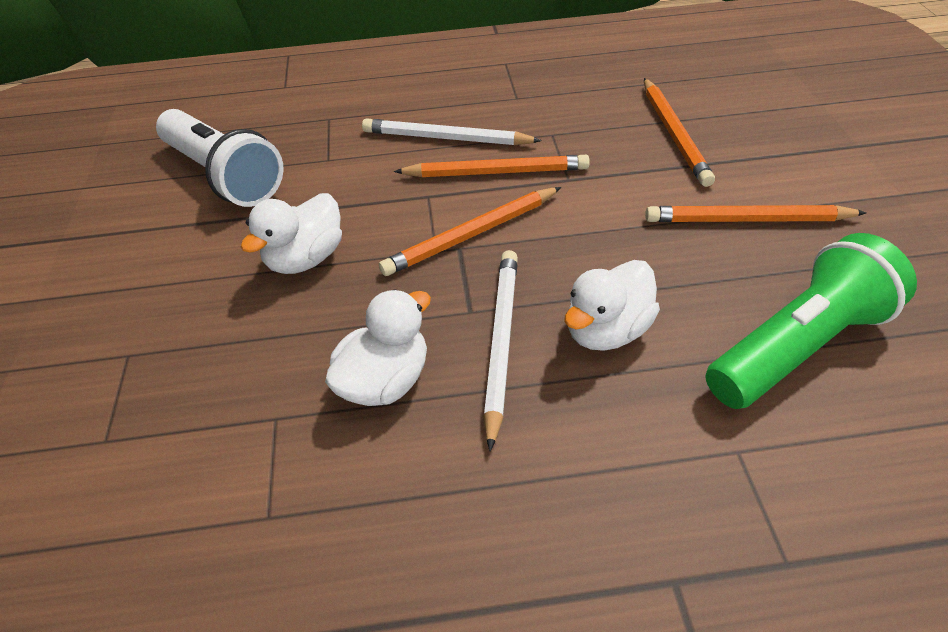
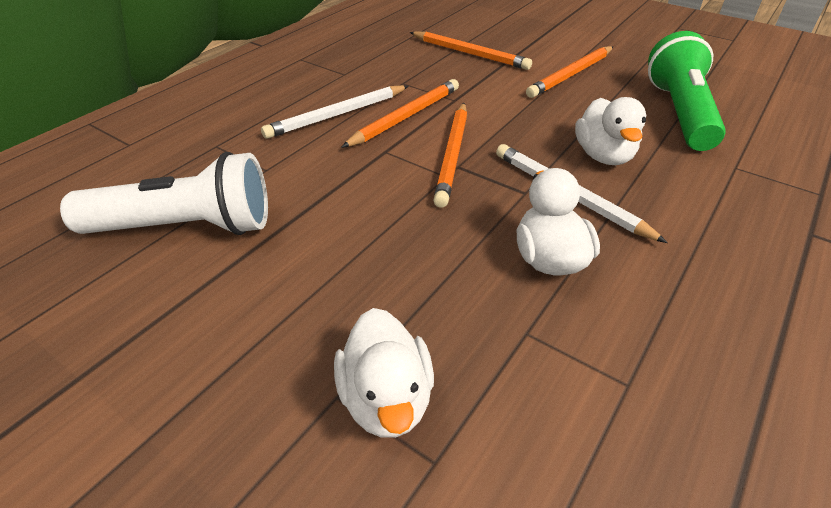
camera: 50 degrees left, 5 degrees down
(306, 258) = (366, 234): white duck -> white duck (386, 399)

